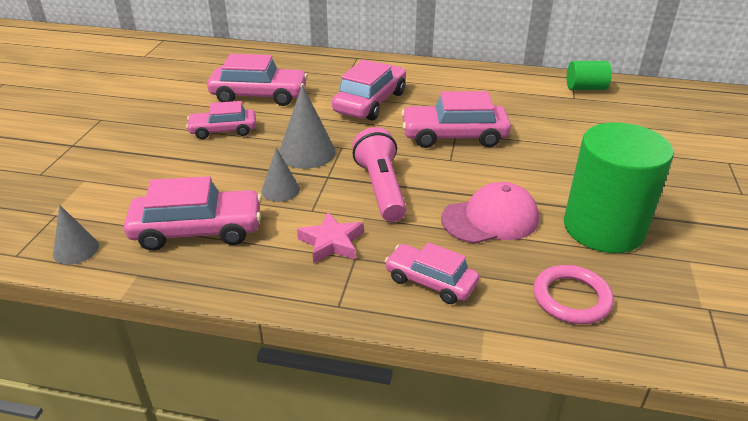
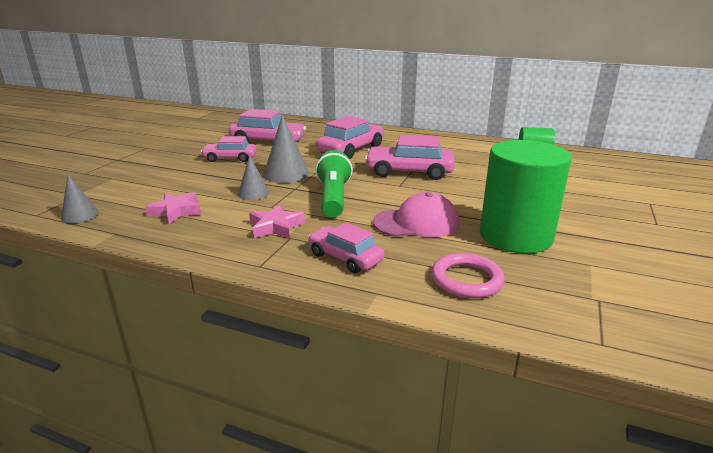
camera: 10 degrees right, 10 degrees down
(197, 230) = (176, 211): pink car -> pink star
(381, 188) = (333, 198): pink flashlight -> green flashlight

